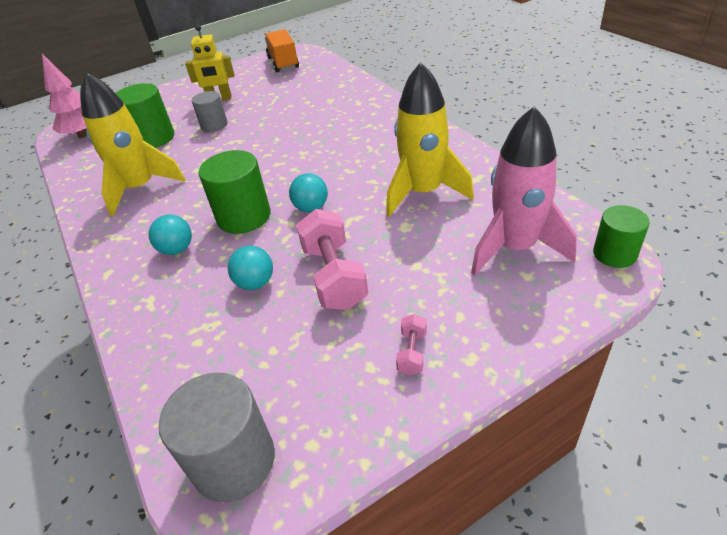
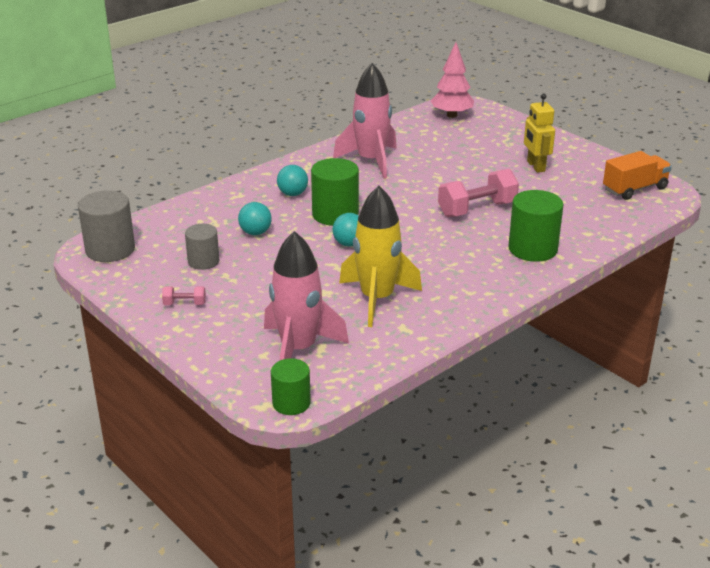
camera: 75 degrees right, 10 degrees down
(140, 188) = (371, 161): yellow rocket -> pink rocket
(153, 138) = (451, 148): green cylinder -> green cylinder (532, 249)
(214, 125) = (481, 173): grey cylinder -> grey cylinder (203, 261)
(334, 276) = (262, 264): pink dumbbell -> pink dumbbell (477, 209)

